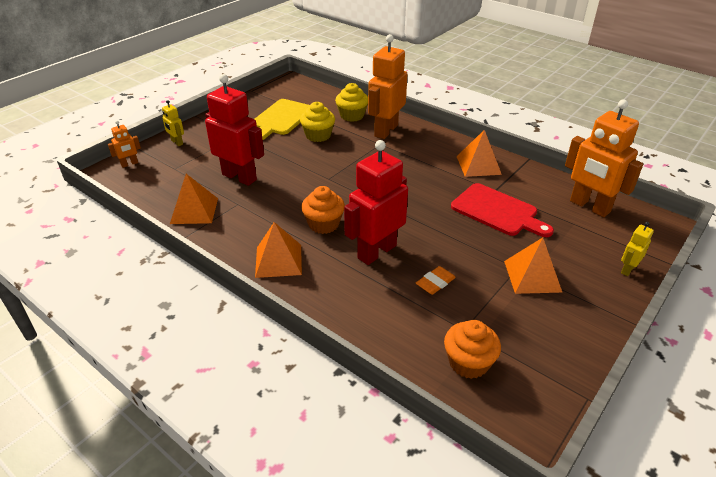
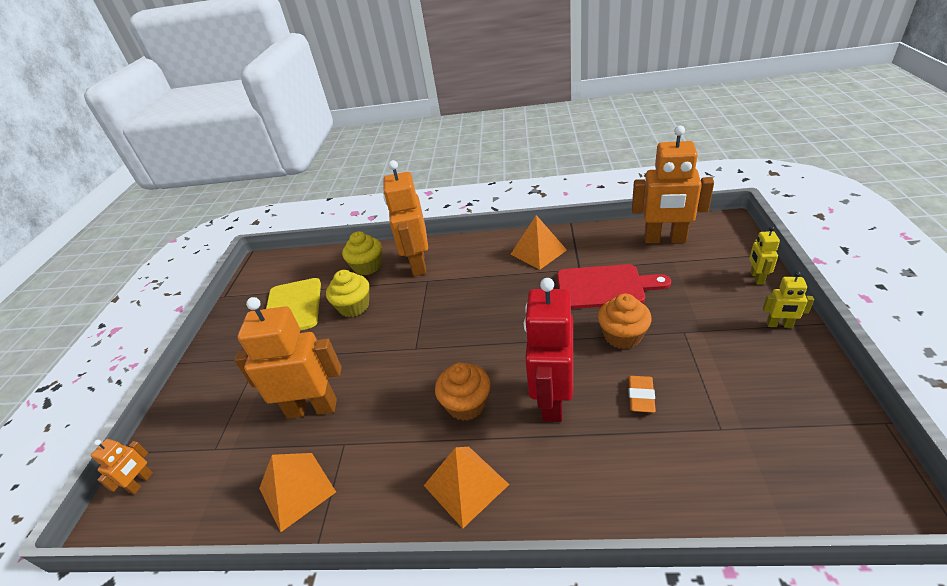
camera: 30 degrees left, 0 degrees up
(177, 142) = (185, 412): yellow robot -> yellow robot (779, 325)
(239, 177) = (312, 408): red robot -> orange robot
(468, 362) = (767, 463): orange cupcake -> orange cupcake (622, 336)
(532, 276) = (704, 332): orange pyramid -> none

